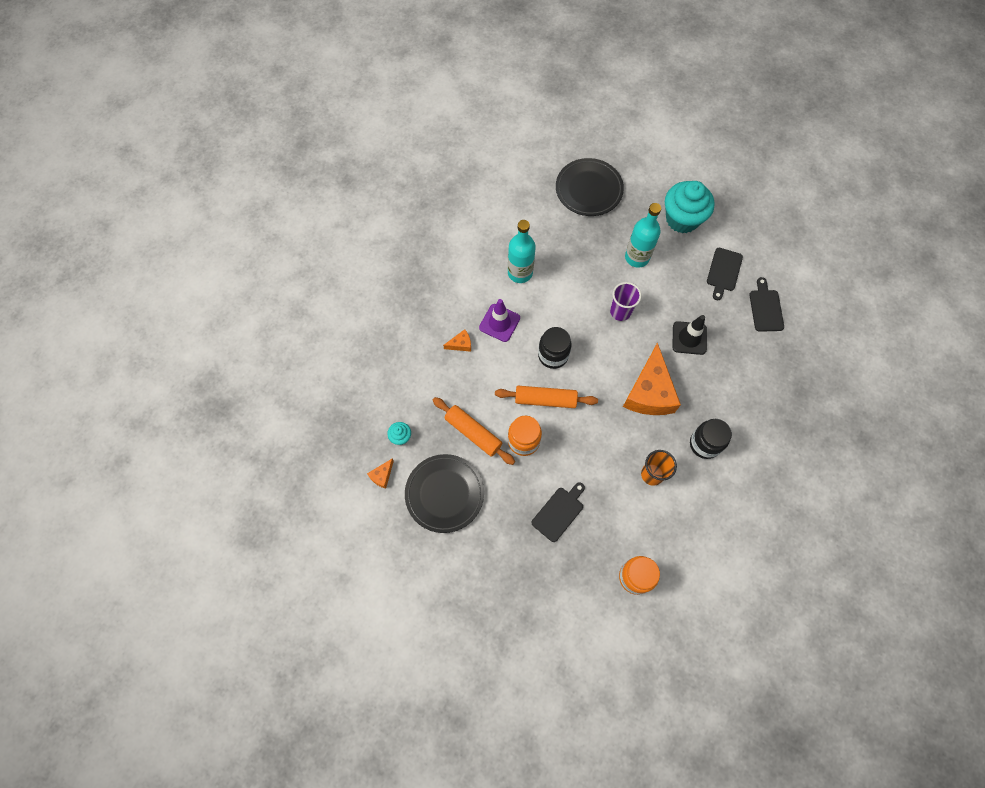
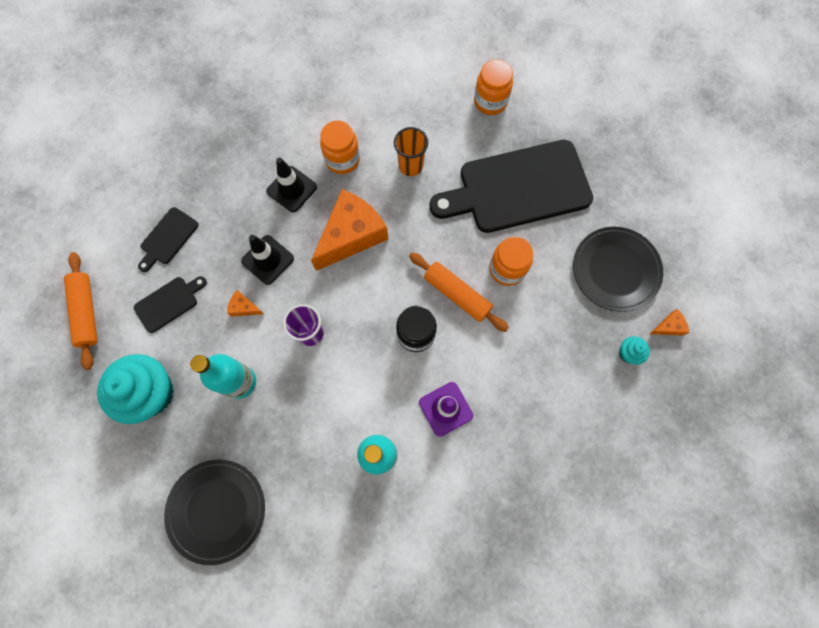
camera: 145 degrees left, 5 degrees up
(460, 344) = (504, 413): orange cheese -> orange cheese (244, 307)
(473, 433) = (551, 309): orange rolling pin -> orange rolling pin (86, 312)
(559, 512) = (518, 188): black cutting board -> black cutting board, size x2.28
(704, 444) = (342, 160): black jar -> orange jar
(719, 397) = (292, 189): none -> black traffic cone

